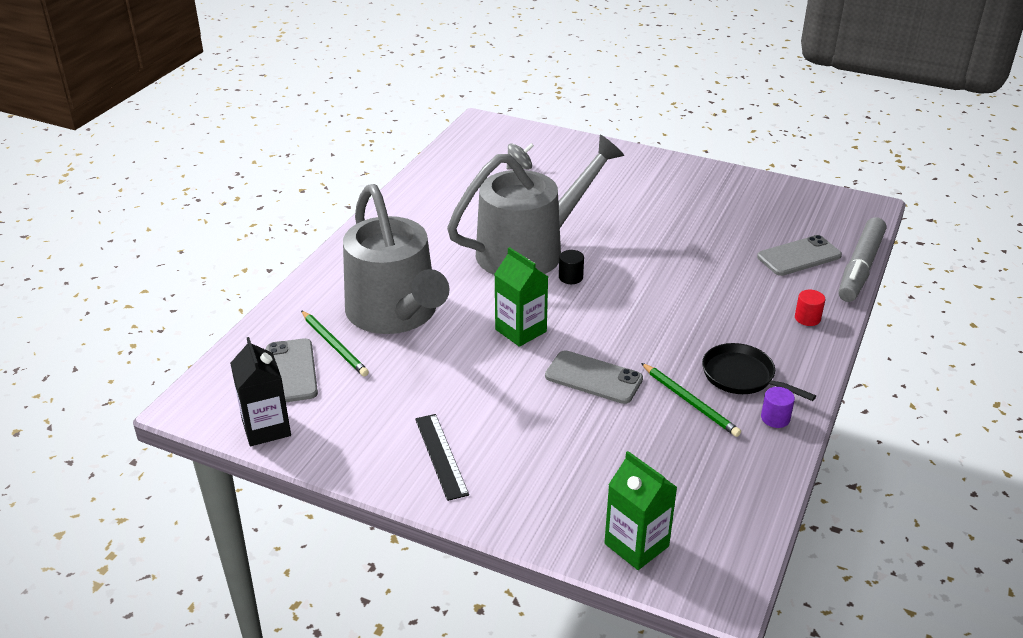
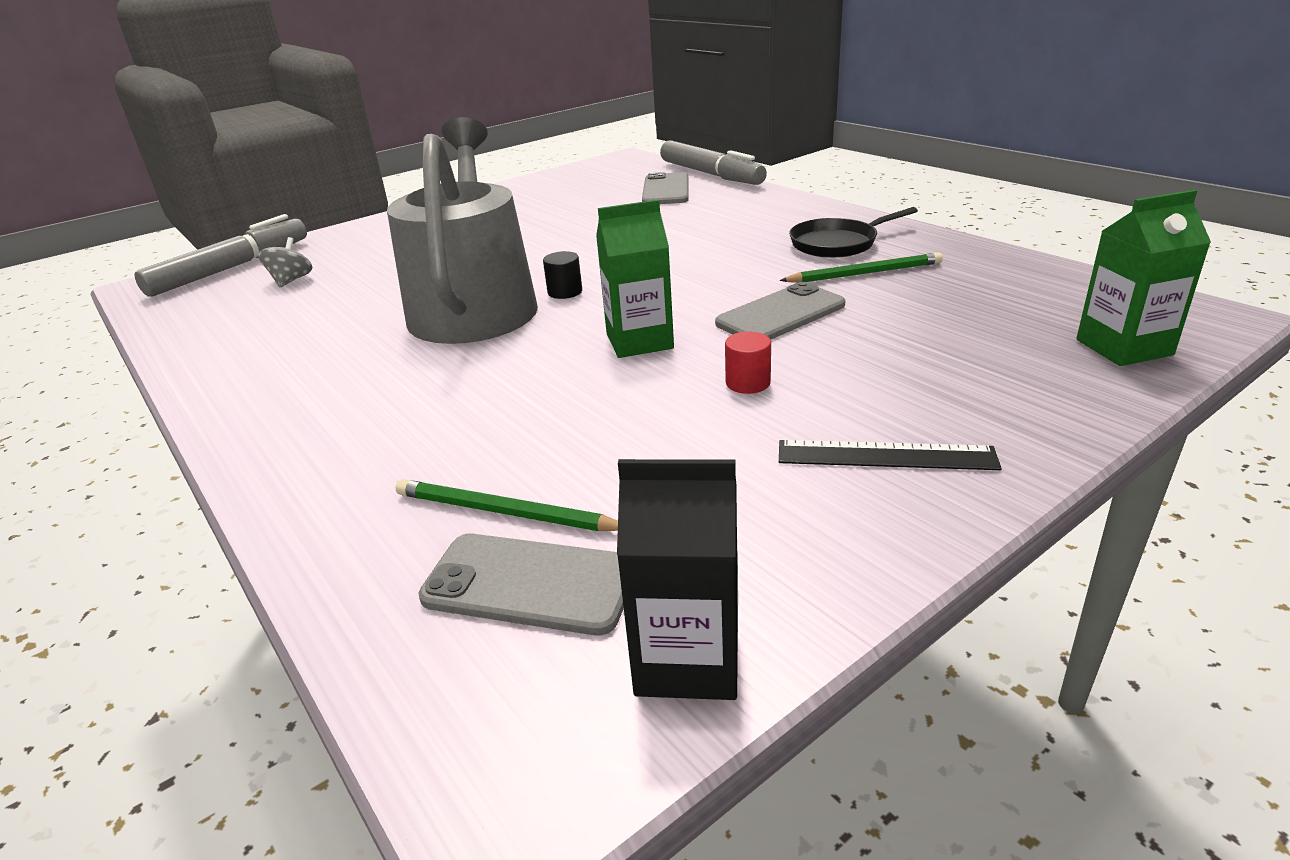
camera: 60 degrees left, 5 degrees down
(334, 345) = (505, 512): green pencil -> green pencil turned 150 degrees counterclockwise
(395, 313) = (486, 431): grey watering can -> none
(522, 138) = (231, 268): none -> grey marker
(775, 418) = (917, 242): purple cylinder -> none
(807, 318) = (766, 203): red cylinder -> red cylinder (748, 383)

